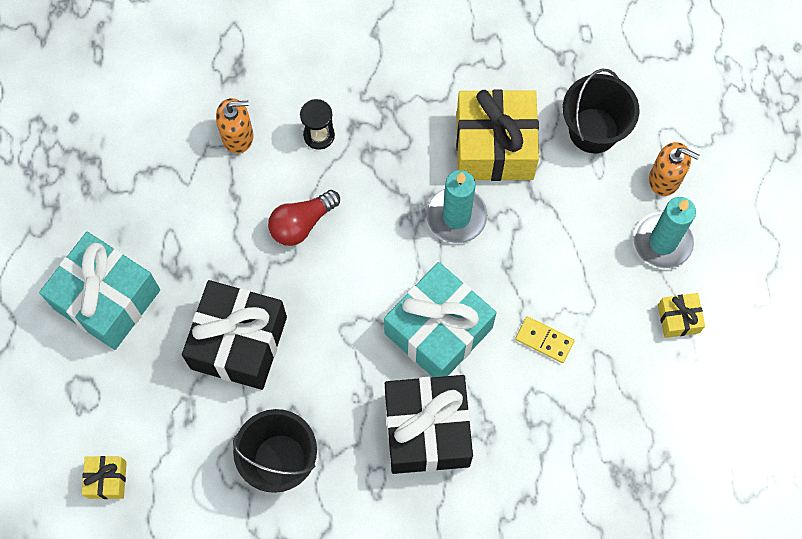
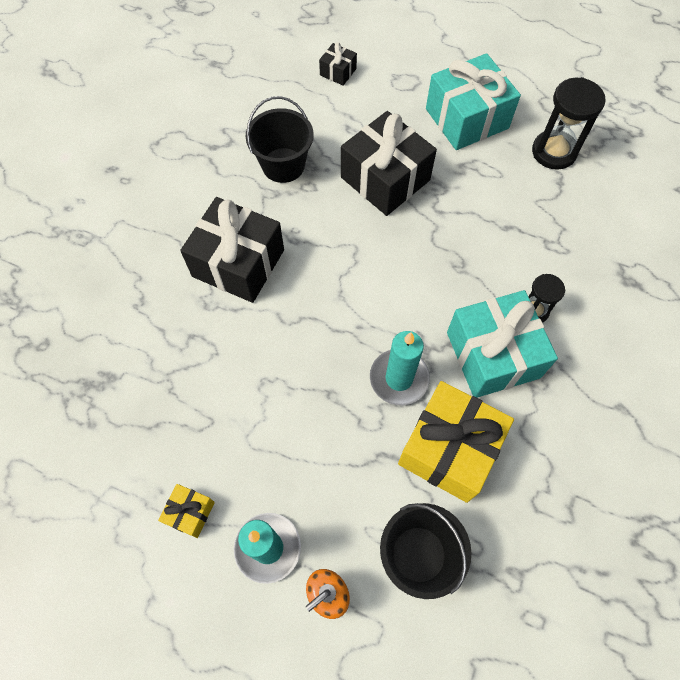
camera: 120 degrees right, 5 degrees down
(107, 479) = (338, 72): yellow gift -> black gift
(109, 192) = (554, 152): none -> black hourglass
(238, 136) = (562, 252): orange soap dispenser -> none
(302, 224) = (458, 261): red light bulb -> none
(438, 330) = (309, 311): turquoise gift -> turquoise gift (493, 355)
(544, 340) = (248, 386): yellow domino -> none

